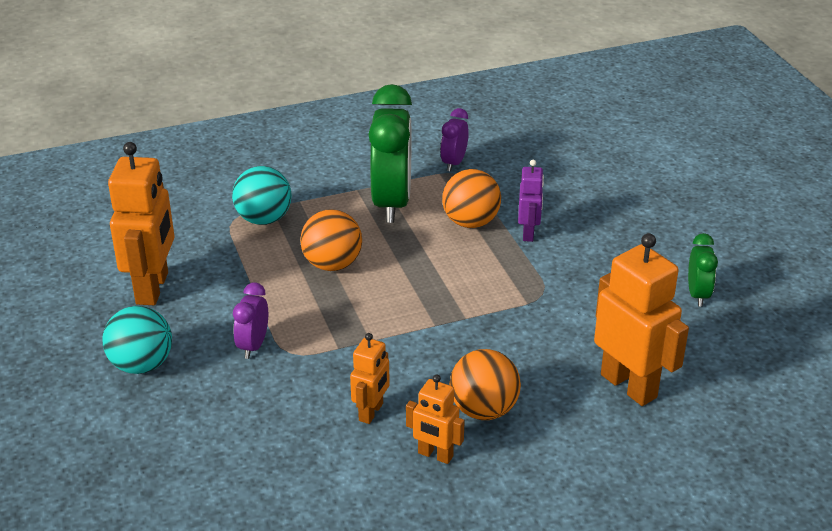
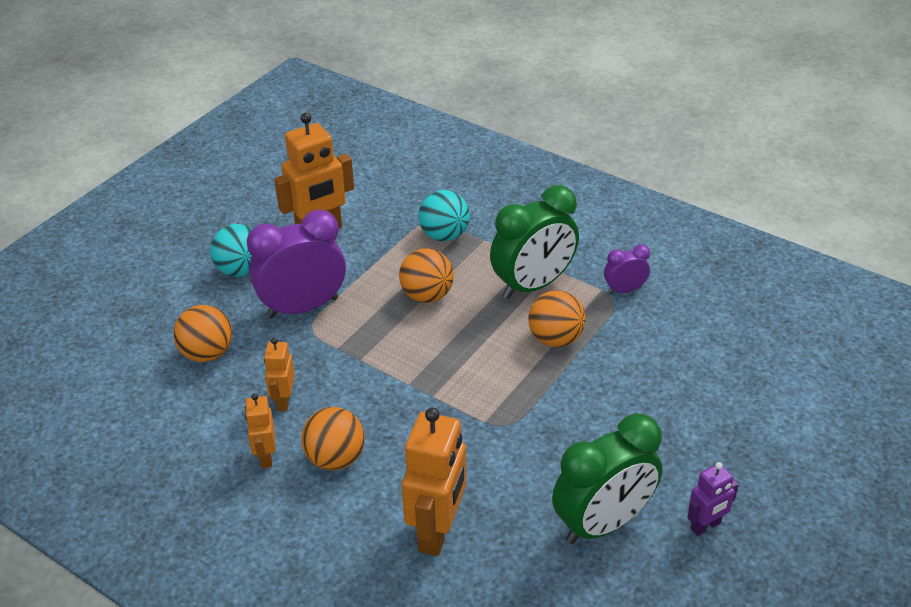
camera: 55 degrees right, 5 degrees up
(242, 439) = (207, 353): none -> orange ball
(253, 346) = (303, 307): purple clock -> purple clock, size x2.04
(371, 412) = (283, 401): orange robot -> orange robot turned 105 degrees clockwise
(528, 233) = (577, 378): purple robot -> purple robot (706, 526)
(698, 295) = (603, 524): green clock -> green clock, size x2.04

